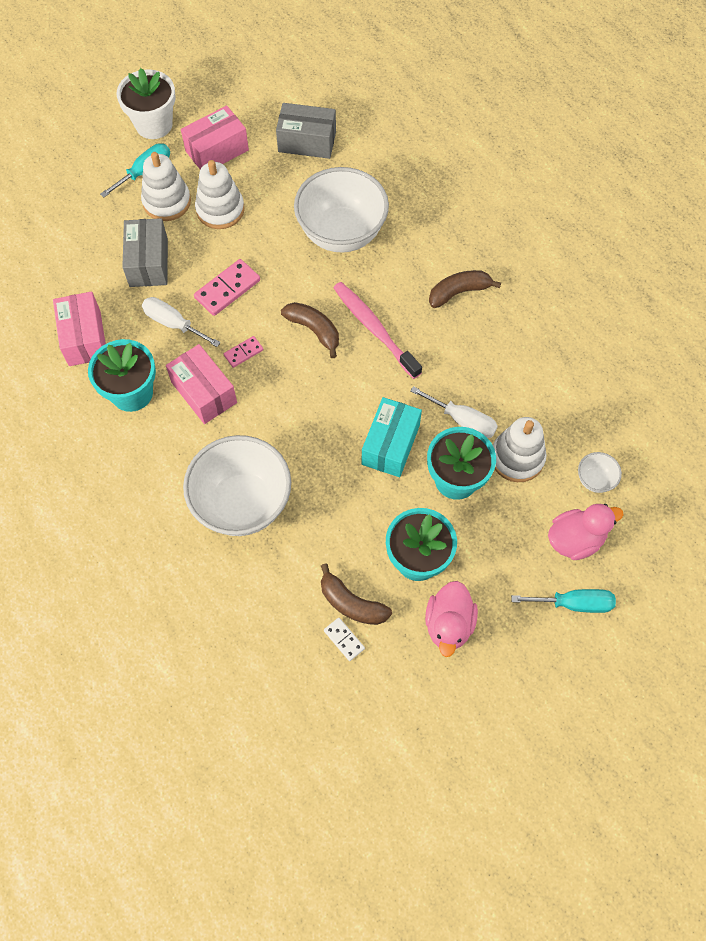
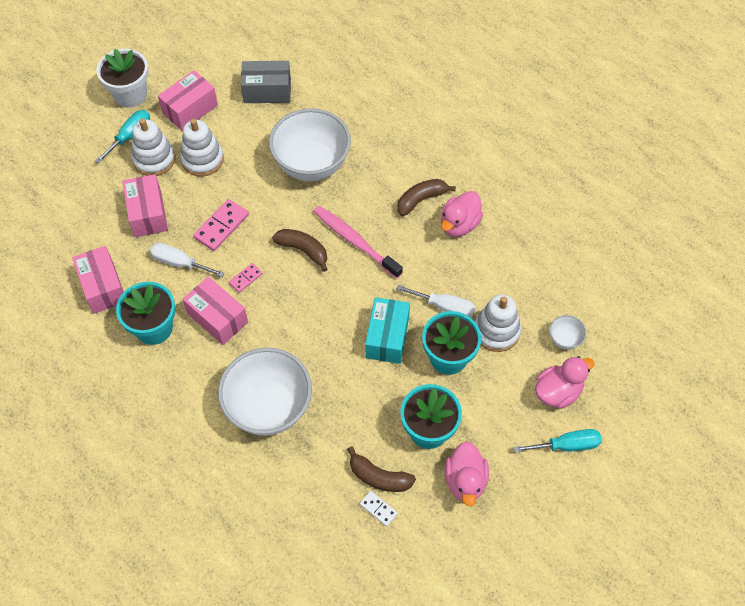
camera: 10 degrees left, 5 degrees down
(148, 262) = (148, 214): grey box -> pink box
(497, 327) = (459, 224): none -> pink duck

